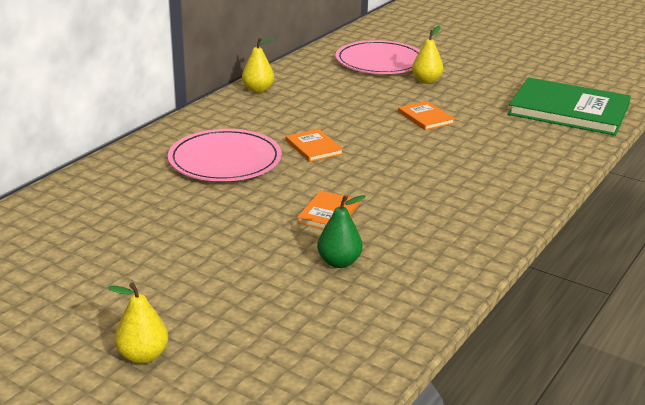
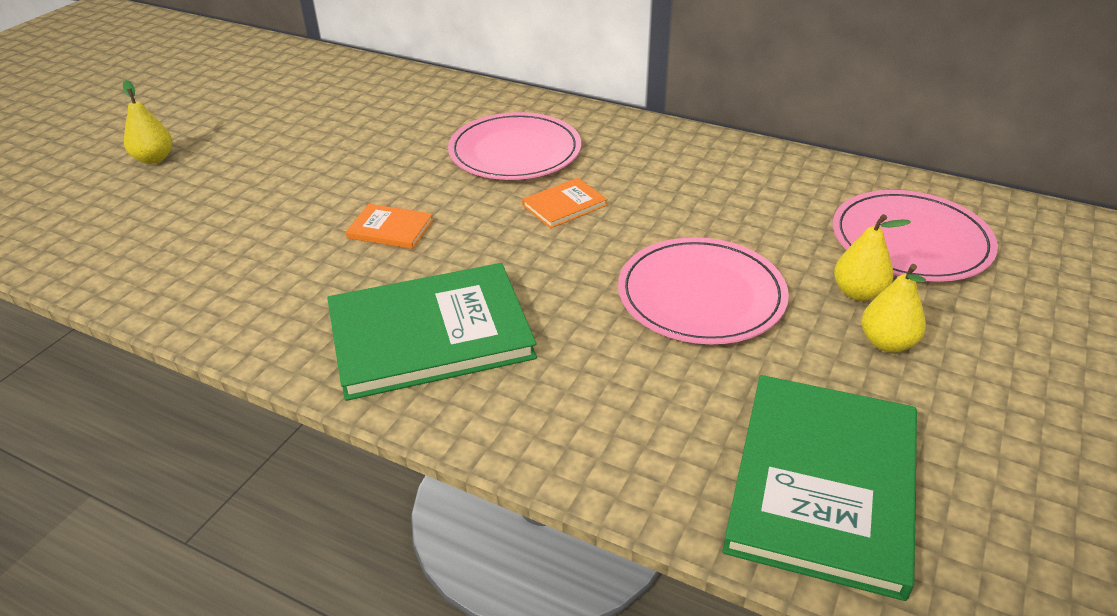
camera: 85 degrees right, 10 degrees up
(258, 90) = (728, 150): yellow pear -> yellow pear (887, 343)
(339, 262) = (281, 244): green pear -> none
(425, 117) = (701, 295): orange book -> pink plate
(461, 199) = (430, 334): none -> green book

